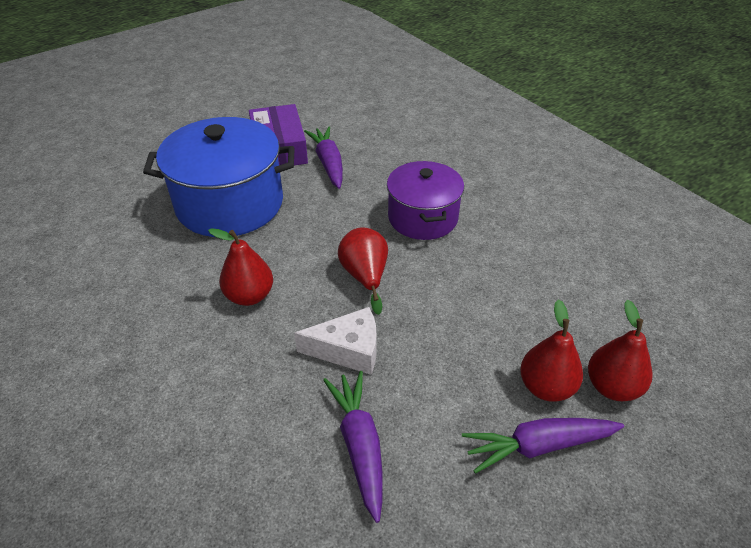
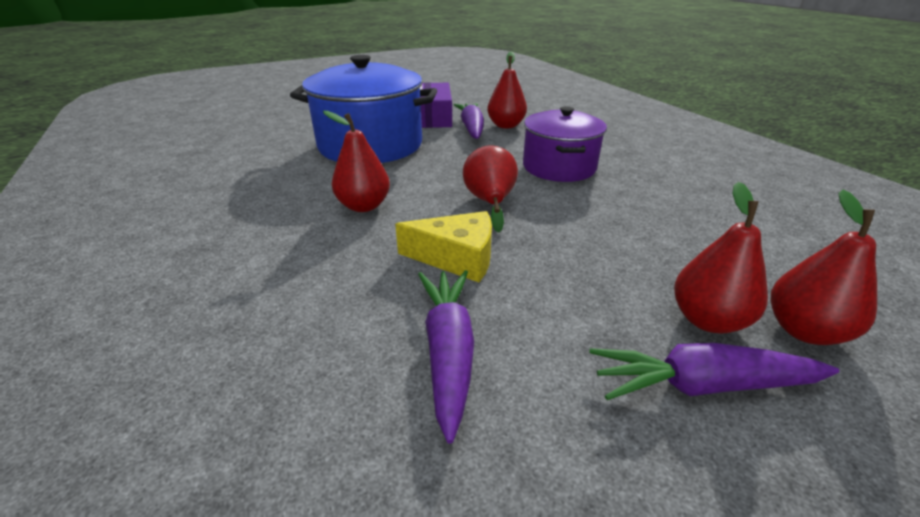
camera: 10 degrees right, 10 degrees down
(348, 350) = (457, 258): white cheese -> yellow cheese
(363, 155) = (506, 125): none -> red pear

